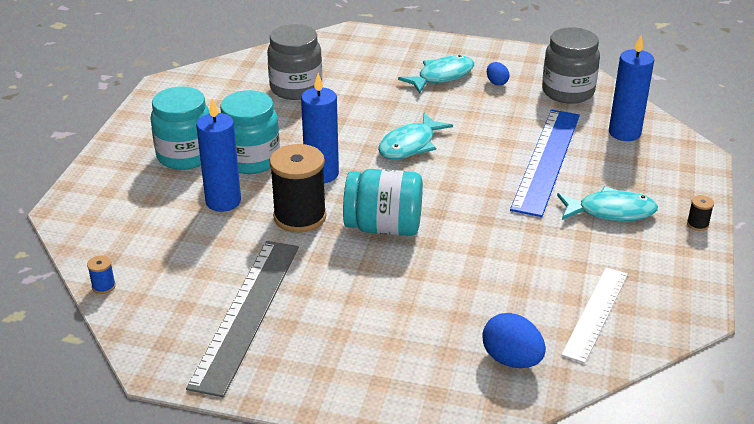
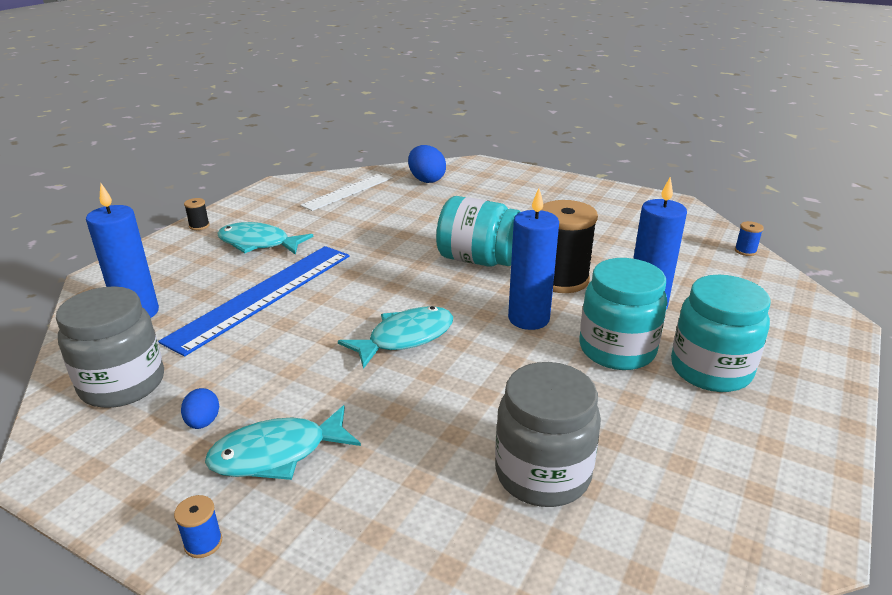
camera: 165 degrees left, 5 degrees down
(246, 313) = (612, 221): grey ruler -> none
(446, 46) = (203, 543): none -> blue spool

